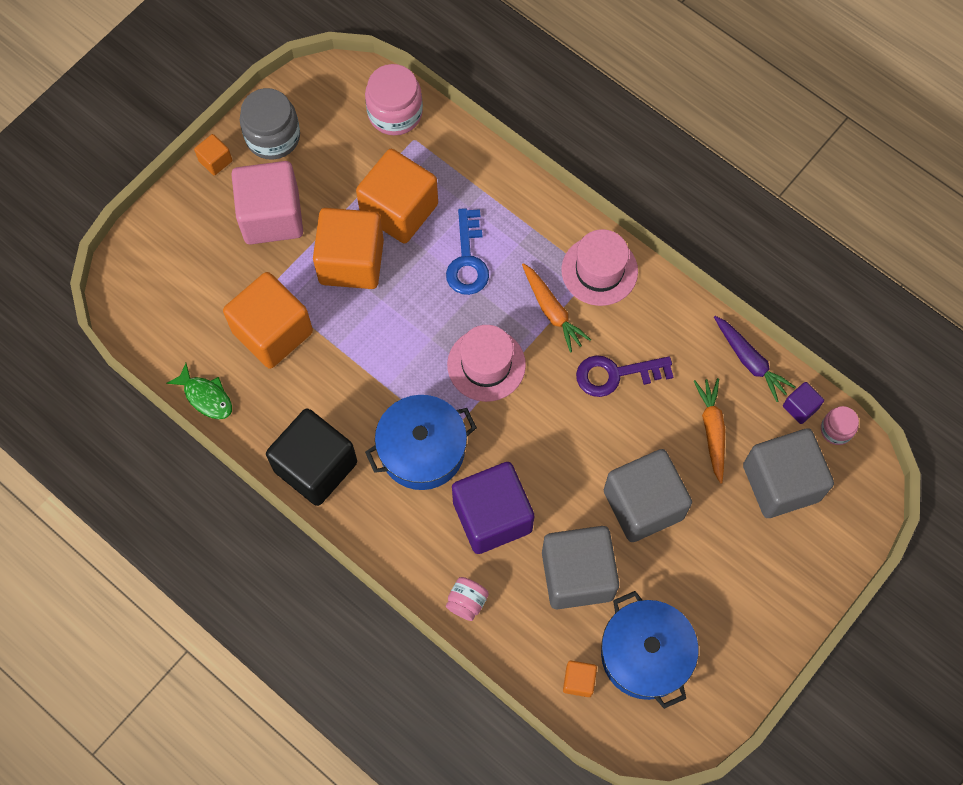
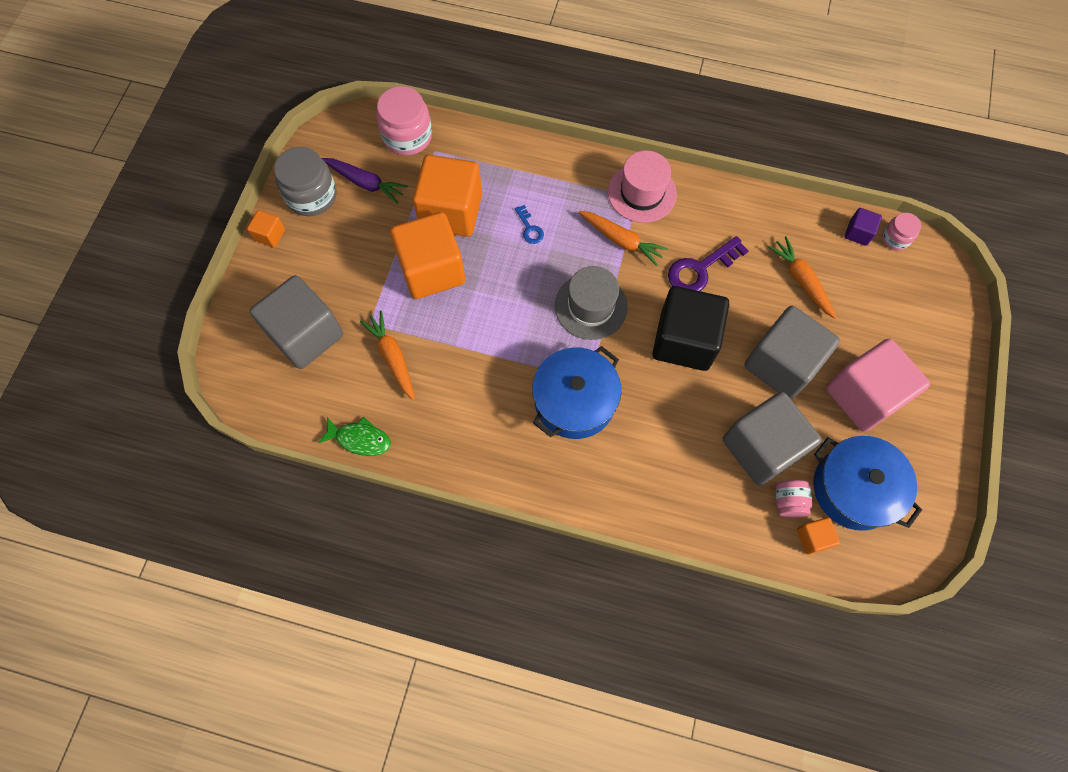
camera: 25 degrees left, 0 degrees up
(271, 216) = (343, 261): pink cube -> pink cube (863, 395)
(272, 332) = (392, 357): orange cube -> orange carrot
(315, 466) = (489, 457): black cube -> black cube (684, 340)
(467, 260) = (529, 228): blue key -> blue key, size x0.53
(467, 602) = (682, 514): pink jar -> pink jar (788, 501)
(486, 365) = (591, 306): pink hat -> grey hat
(492, 516) = (664, 430): purple cube -> none
(750, 361) = (799, 214): purple carrot -> purple carrot (365, 183)
(781, 482) = (878, 298): grey cube -> grey cube (306, 334)

